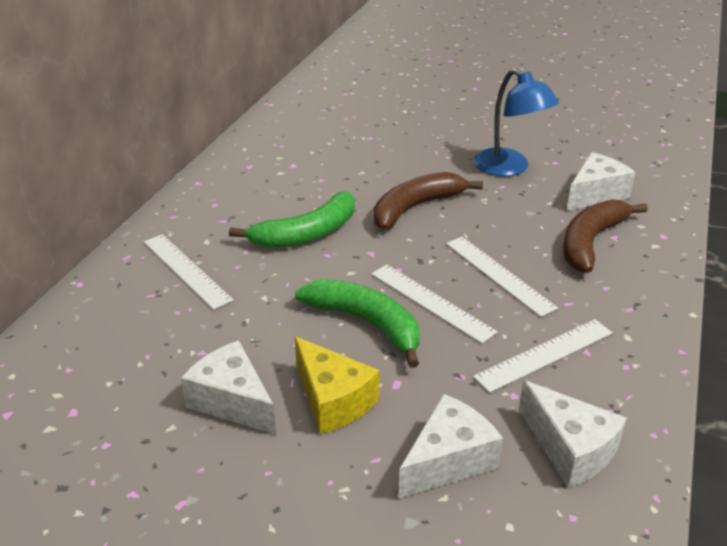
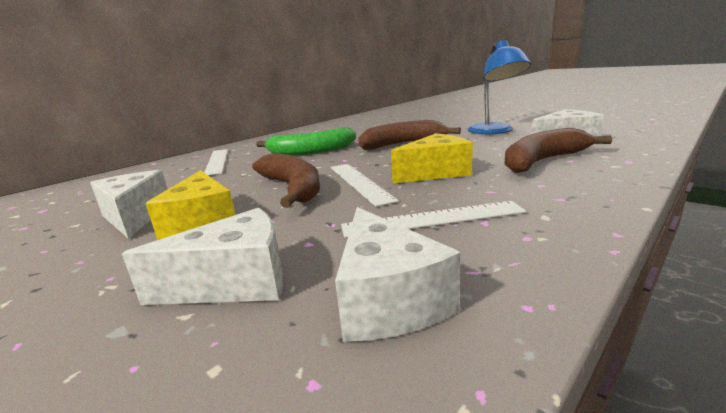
camera: 25 degrees right, 15 degrees down
(366, 323) = (293, 188): green banana -> brown banana
(498, 275) = (435, 173): white ruler -> yellow cheese

